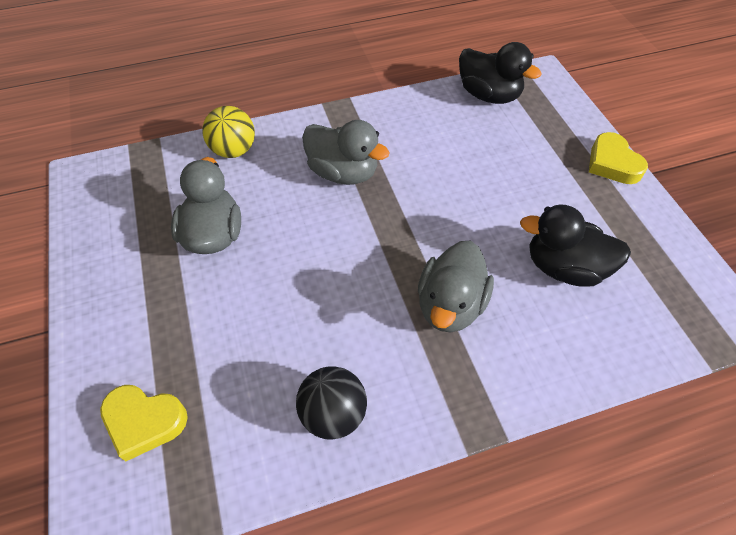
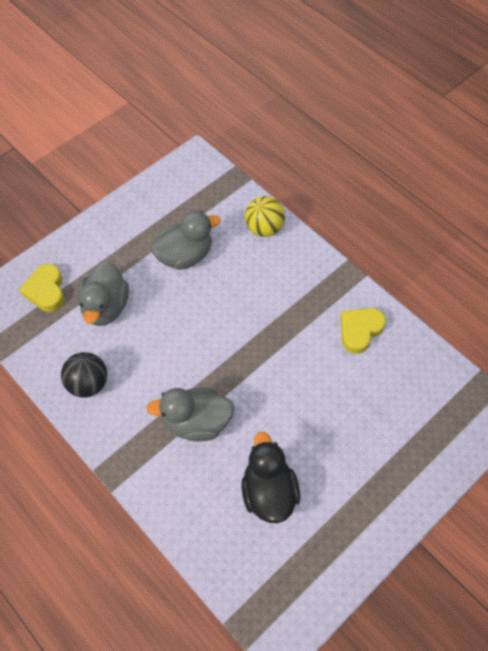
camera: 65 degrees right, 5 degrees up
(343, 172) = (282, 306): grey duck -> grey duck (106, 307)
(488, 95) = (436, 378): black duck -> none
(612, 163) = (408, 505): yellow heart -> yellow heart (360, 331)

